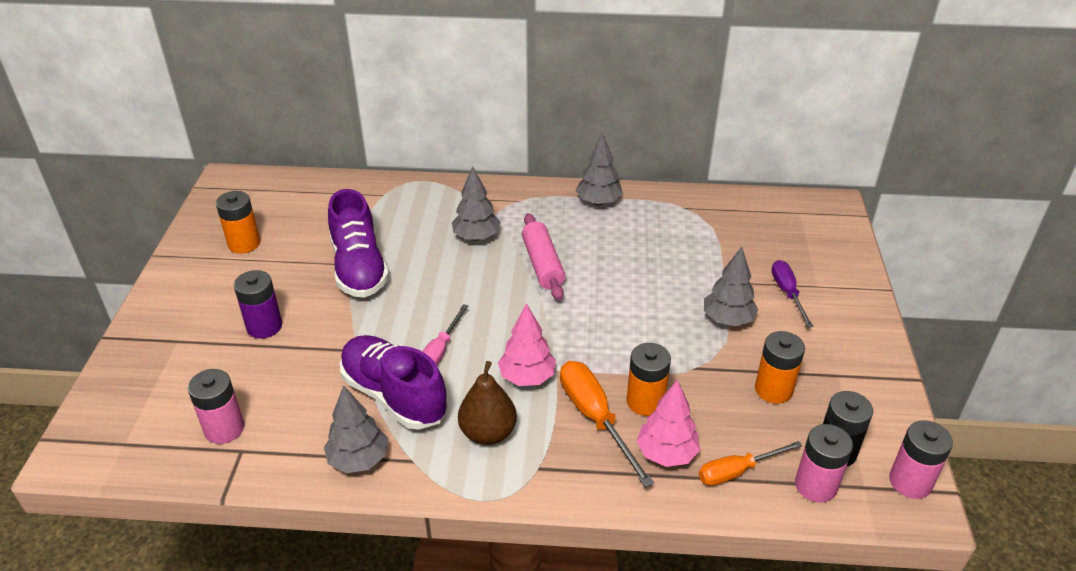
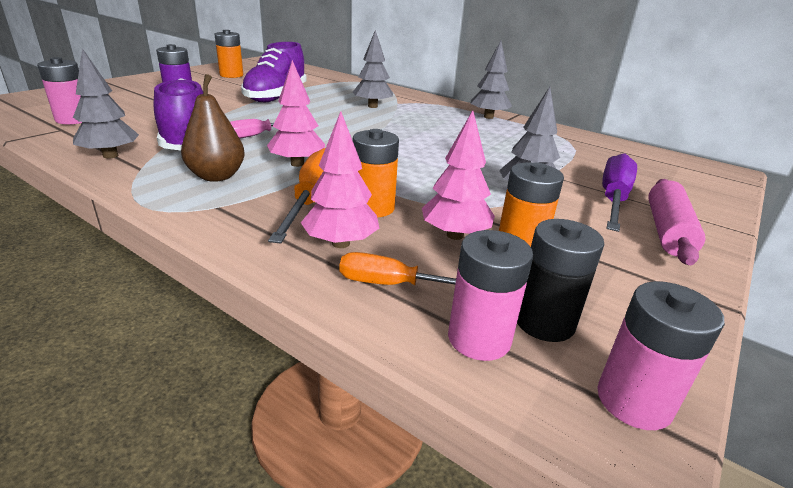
camera: 30 degrees right, 10 degrees down
(542, 264) = (401, 126): pink rolling pin -> pink rolling pin (667, 231)
(725, 400) = (455, 235): none -> pink tree
(787, 293) = (613, 199): purple screwdriver -> purple screwdriver, size x1.53

